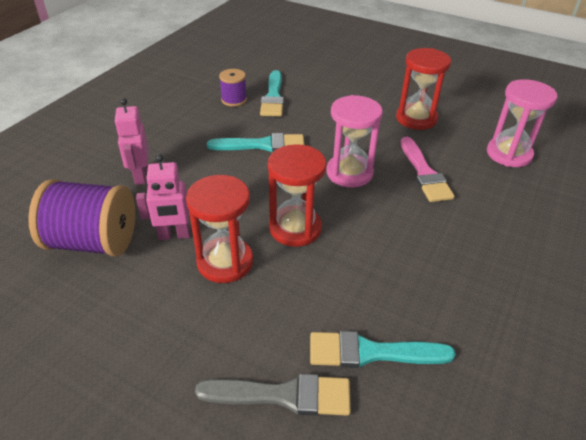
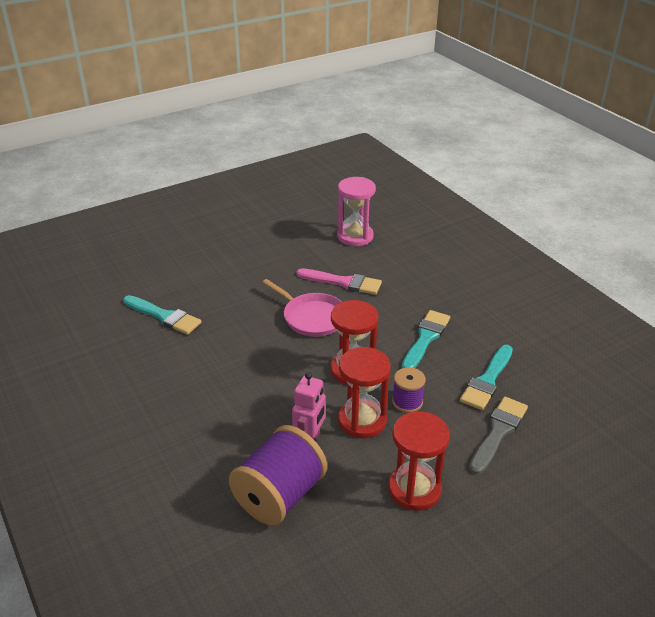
camera: 60 degrees left, 5 degrees down
(140, 176) = (209, 441): pink robot -> none
(234, 100) = (142, 342): purple spool -> purple spool (407, 402)
(263, 145) = (233, 349): turquoise brush -> turquoise brush (425, 338)
(349, 173) = (312, 317): pink hourglass -> pink pan
(416, 118) = (275, 255): red hourglass -> red hourglass (414, 489)

